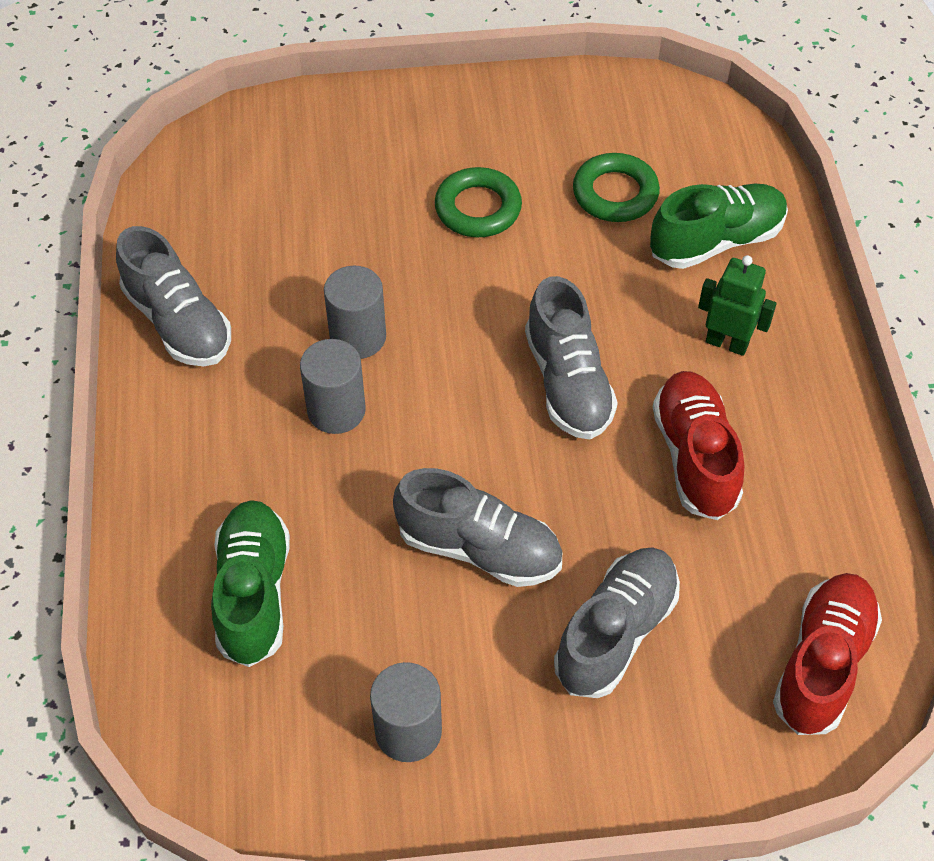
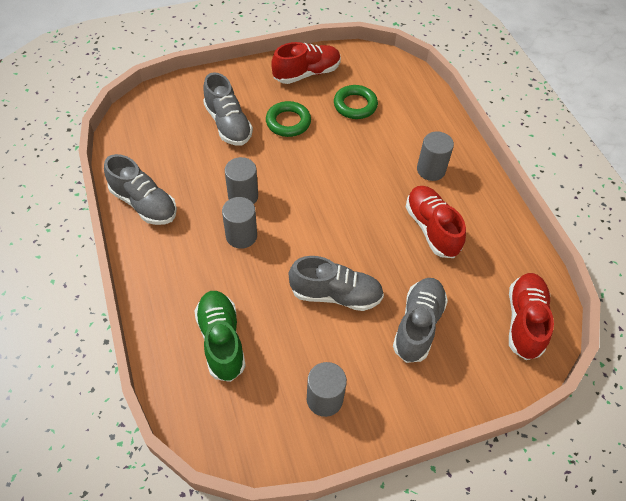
camera: 15 degrees left, 0 degrees up
(538, 117) = (306, 73): none -> red shoe
(568, 382) = (357, 202): grey shoe -> grey shoe (228, 124)
(716, 241) = (411, 121): green shoe -> none
(727, 343) = (431, 170): green robot -> grey cylinder

